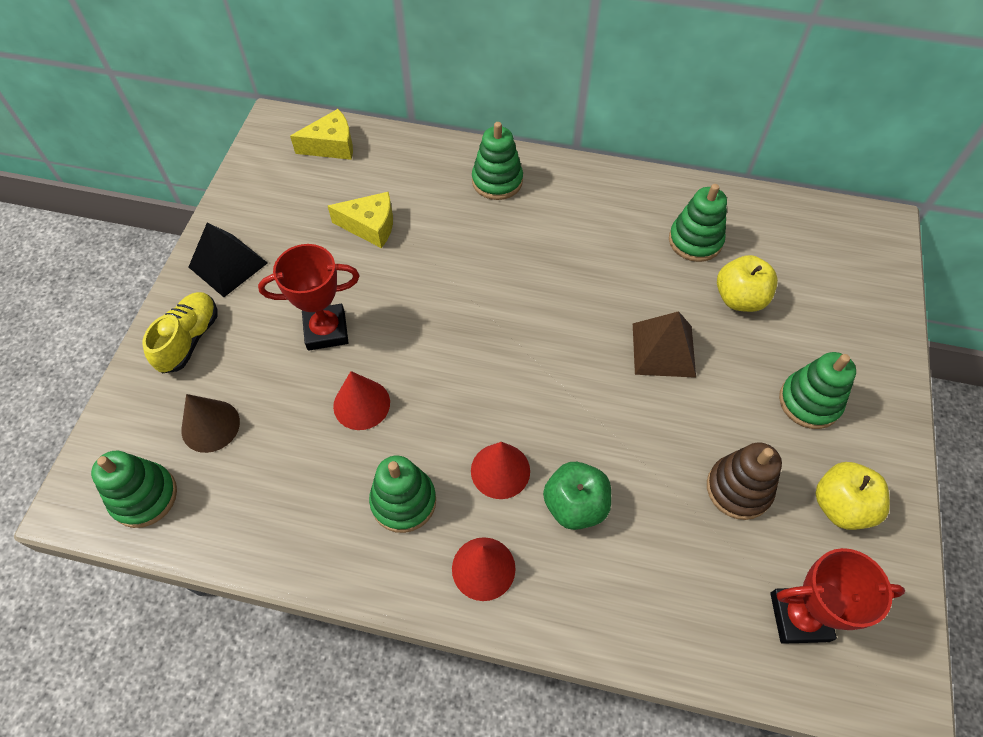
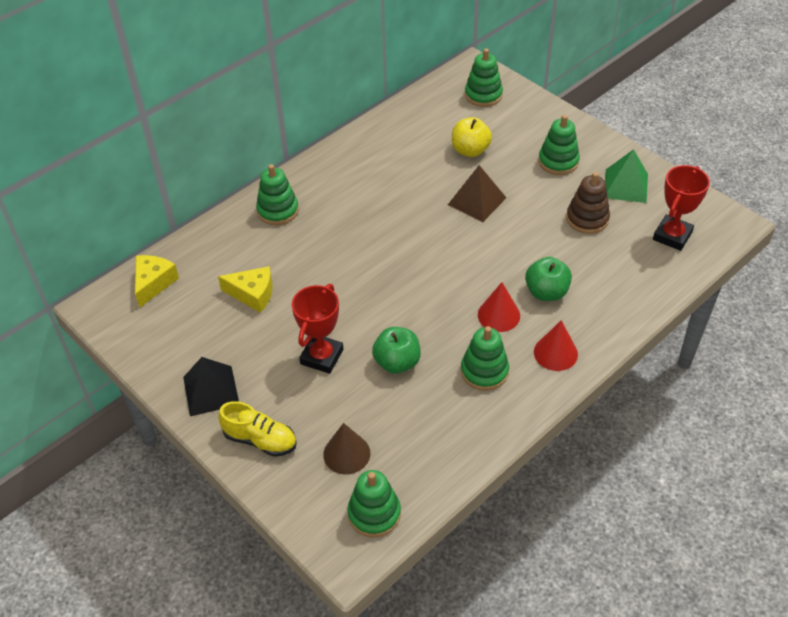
camera: 55 degrees left, 10 degrees down
(189, 339) = (260, 440): yellow shoe -> yellow shoe turned 150 degrees clockwise
(361, 404) = (397, 362): red cone -> green apple
(370, 226) = (253, 294): yellow cheese -> yellow cheese turned 60 degrees clockwise
(695, 241) = (413, 146): green stacking toy -> green stacking toy (483, 95)
(840, 506) = (625, 185): yellow apple -> green pyramid

